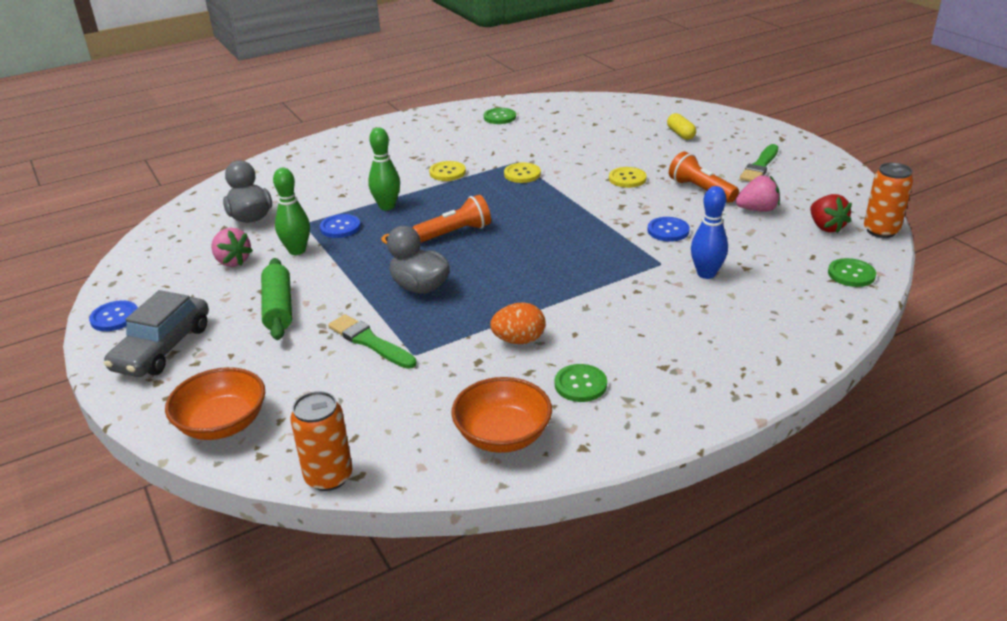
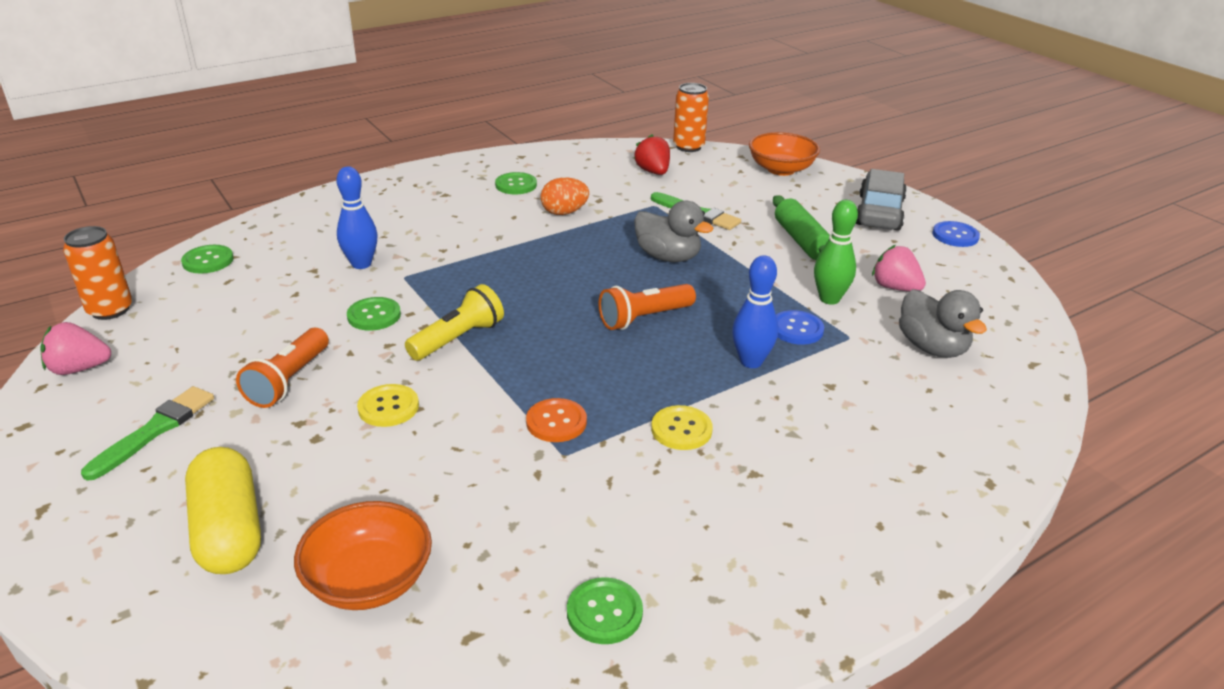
camera: 175 degrees right, 0 degrees up
(387, 206) = (751, 361): green bowling pin -> blue bowling pin
(502, 435) = (576, 161): orange bowl -> orange bowl (369, 580)
(522, 174) = (556, 422): yellow button -> orange button
(596, 216) = (458, 338): none -> yellow flashlight
(668, 231) = (374, 315): blue button -> green button
(680, 134) = (229, 530): yellow capsule -> yellow capsule, size x1.82
(700, 190) = (288, 381): orange flashlight -> orange flashlight turned 60 degrees clockwise
(757, 209) = (235, 344): pink strawberry -> pink strawberry (79, 369)
(826, 227) = (172, 316): red strawberry -> red strawberry (653, 172)

